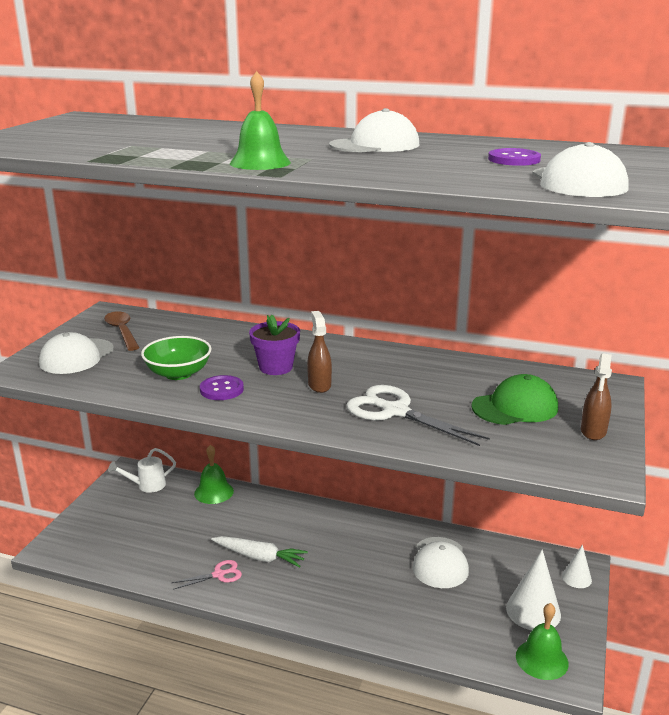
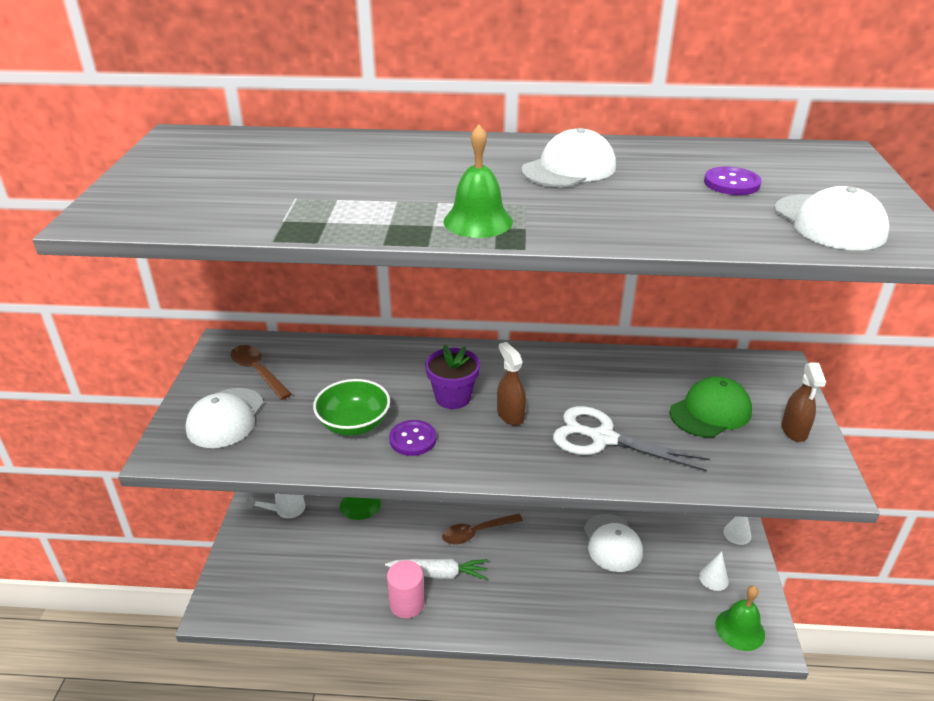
camera: 15 degrees left, 10 degrees up
(219, 575) = (407, 603): pink scissors -> pink cylinder
(310, 531) = (476, 533): none -> brown spoon
(533, 611) = (713, 578): white cone -> white cone, size x0.57

